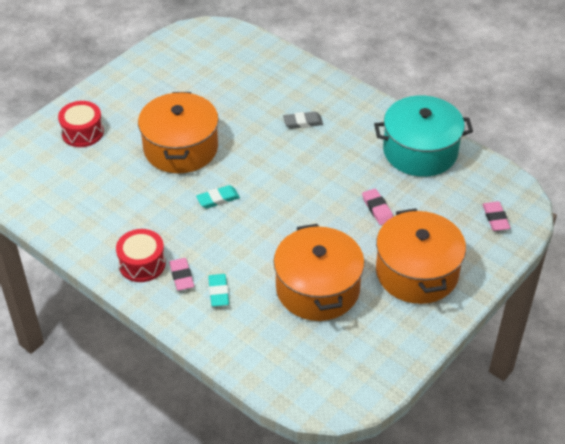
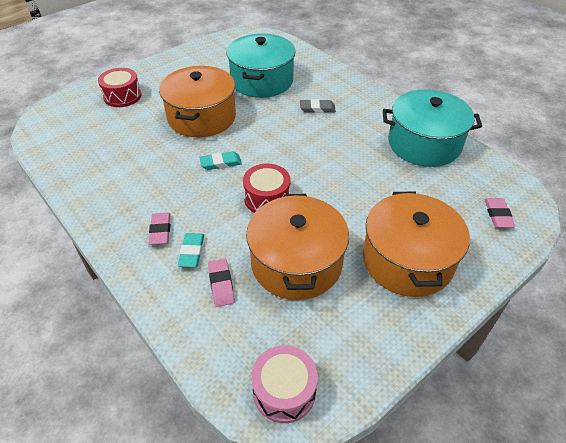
camera: 10 degrees right, 0 degrees up
(142, 264) = (127, 213): red drum -> red drum (267, 198)
(233, 93) = (262, 81): none -> turquoise pot
(331, 391) = (284, 391): none -> pink drum
(377, 209) = (374, 190): pink eraser -> pink eraser (221, 284)

